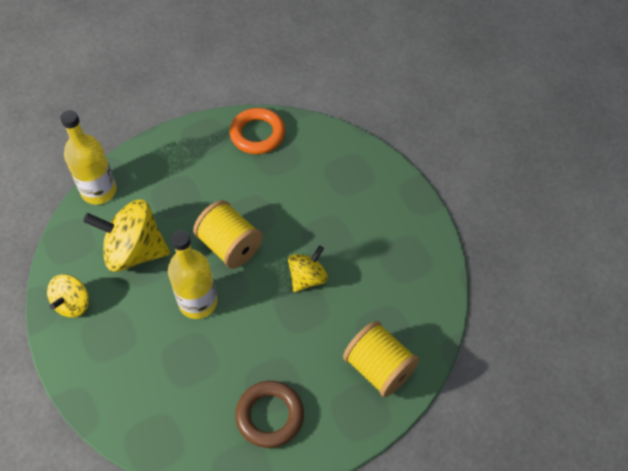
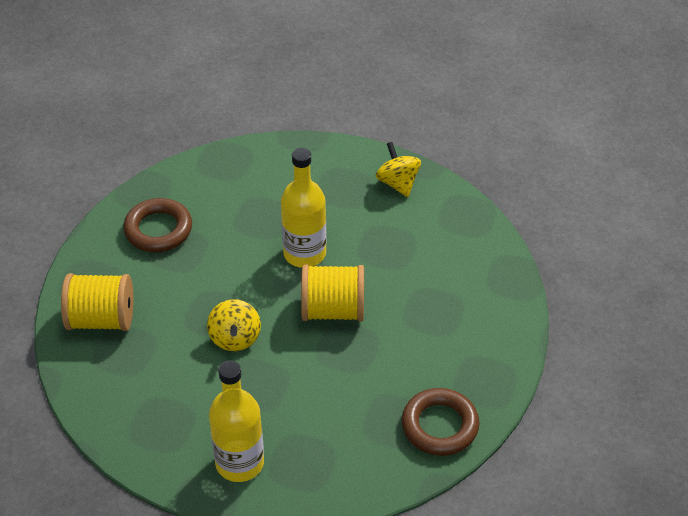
camera: 135 degrees right, 10 degrees down
(99, 191) = (502, 263): yellow bottle -> yellow bottle (239, 463)
(134, 251) = (404, 247): yellow spinning top -> none
(257, 134) = (439, 426): orange ring -> brown ring

